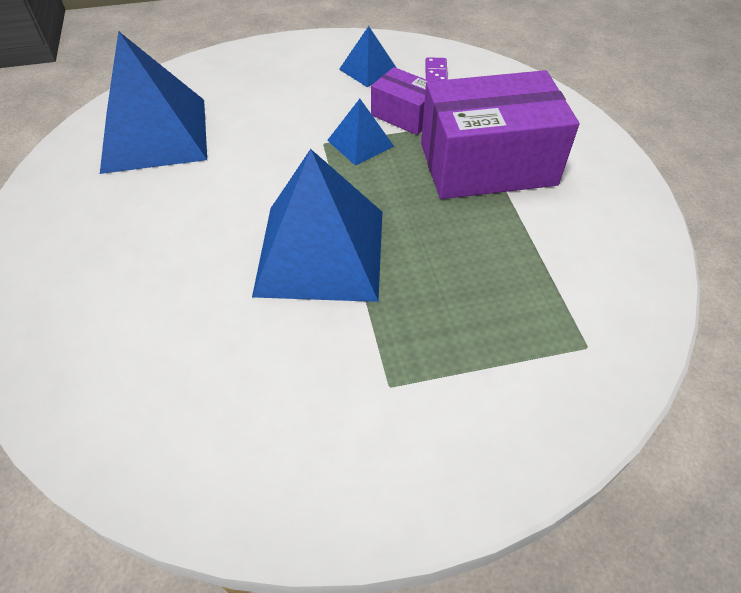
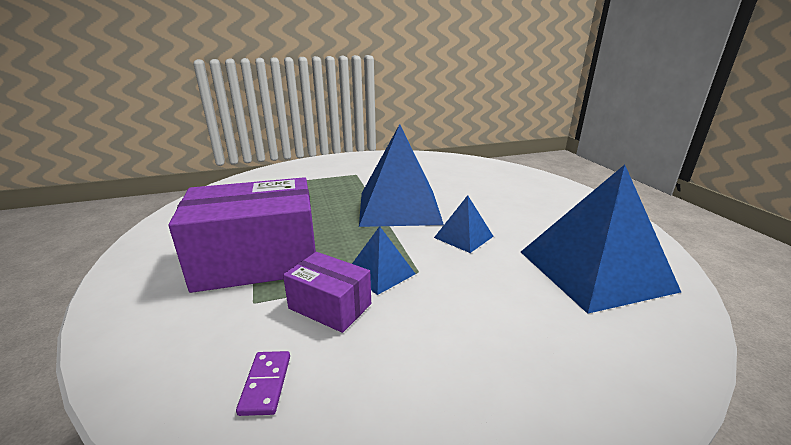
camera: 175 degrees right, 25 degrees down
(368, 70) = (379, 385): blue pyramid -> blue pyramid (463, 237)

